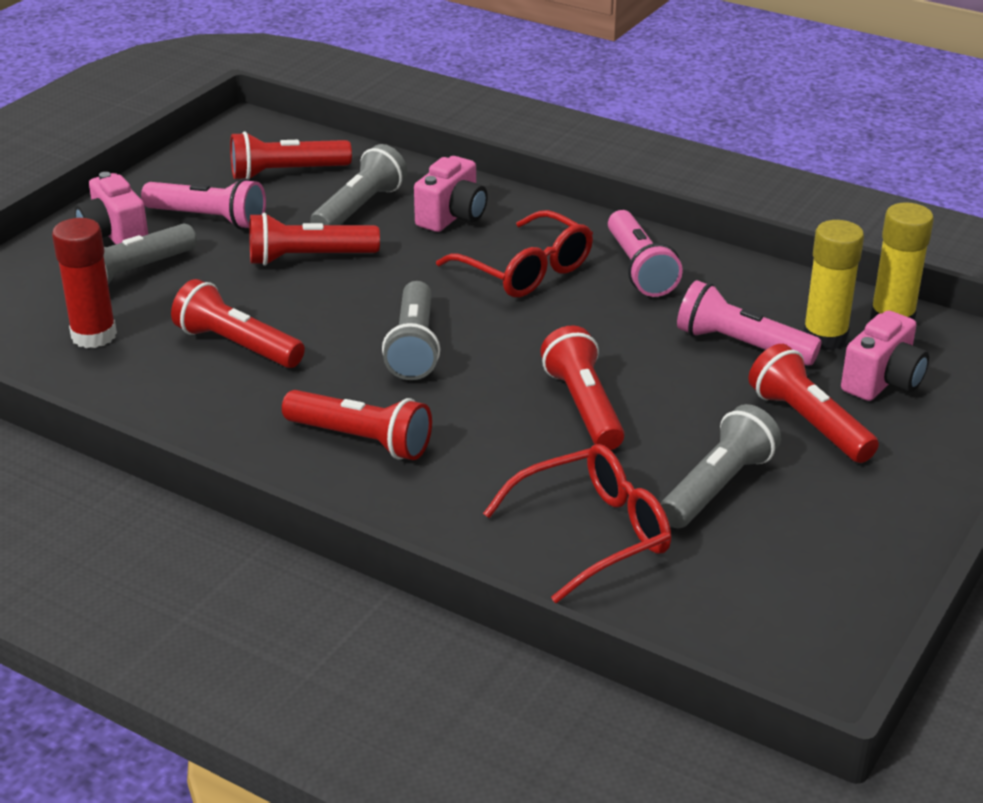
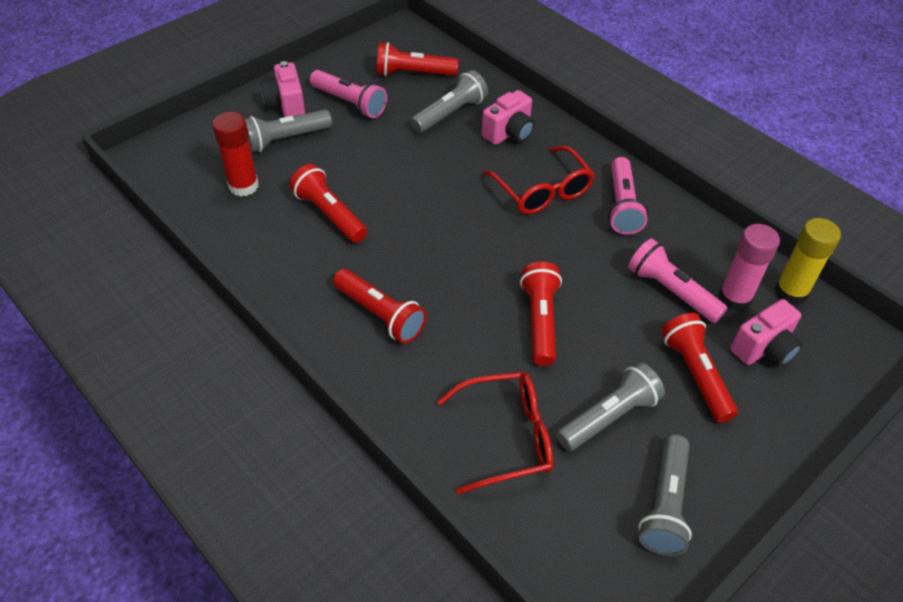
camera: 15 degrees right, 15 degrees up
(308, 258) = (402, 149): red flashlight -> none
(414, 347) = (443, 241): grey flashlight -> grey flashlight (664, 505)
(825, 338) = (734, 298): yellow glue stick -> pink glue stick

